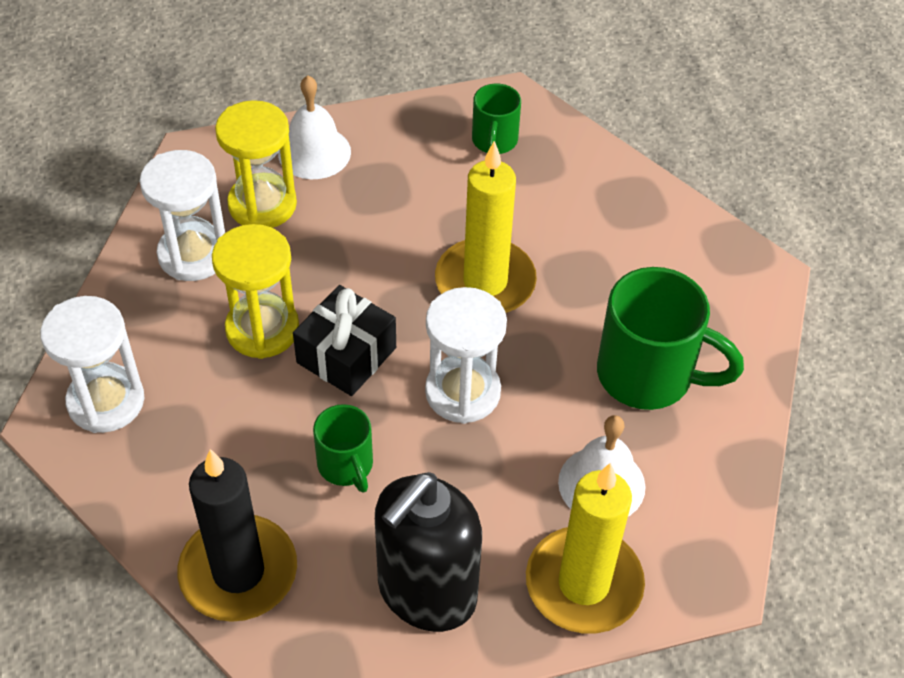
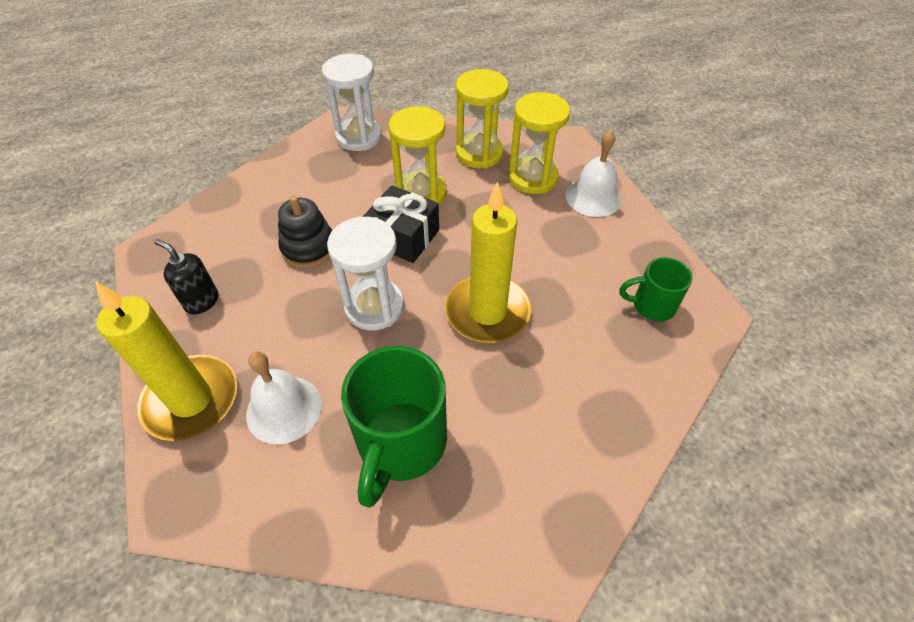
camera: 85 degrees right, 0 degrees up
(193, 255) = (479, 153): white hourglass -> yellow hourglass
(238, 572) = (233, 208): black candle -> none
(346, 466) = (309, 248): green mug -> black stacking toy
(426, 592) = (202, 301): black soap dispenser -> black soap dispenser, size x0.49

